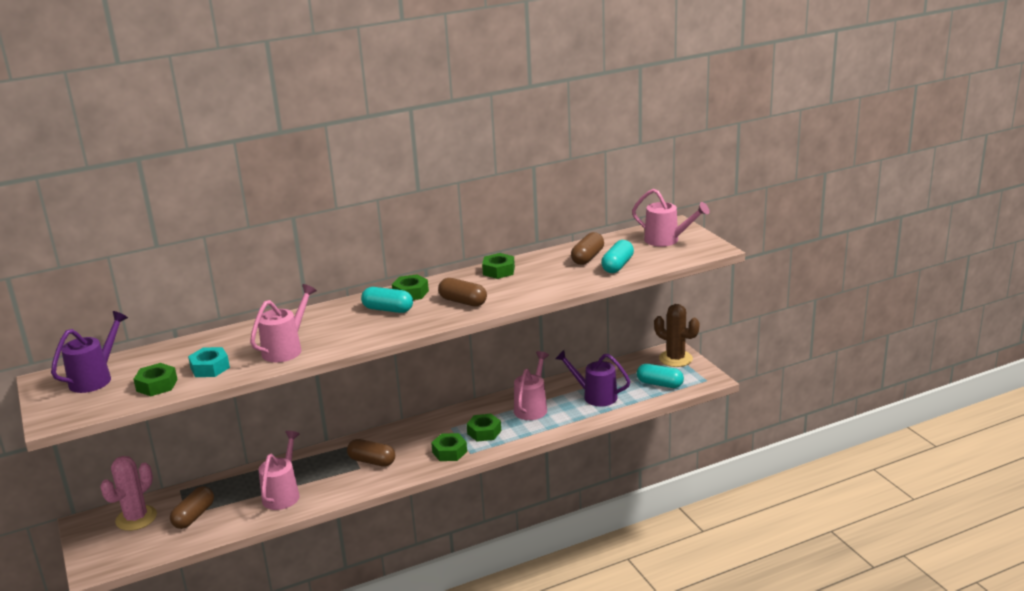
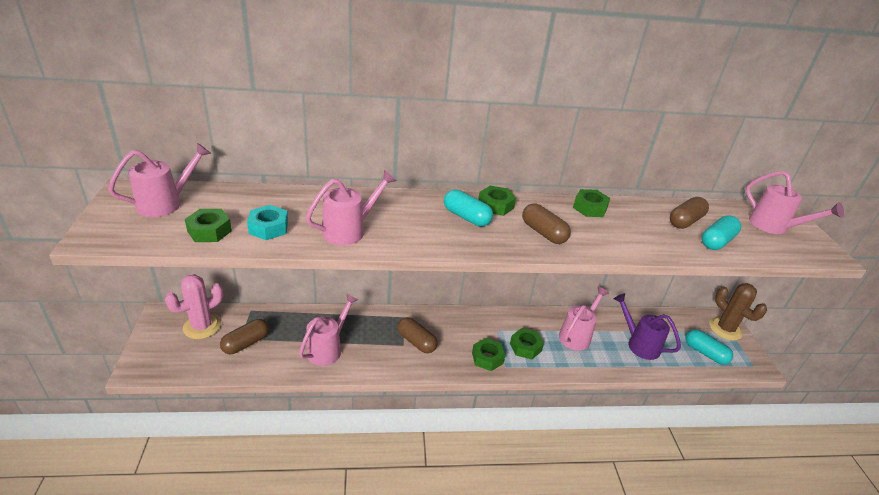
camera: 15 degrees right, 10 degrees up
(95, 378) = (166, 203): purple watering can -> pink watering can

